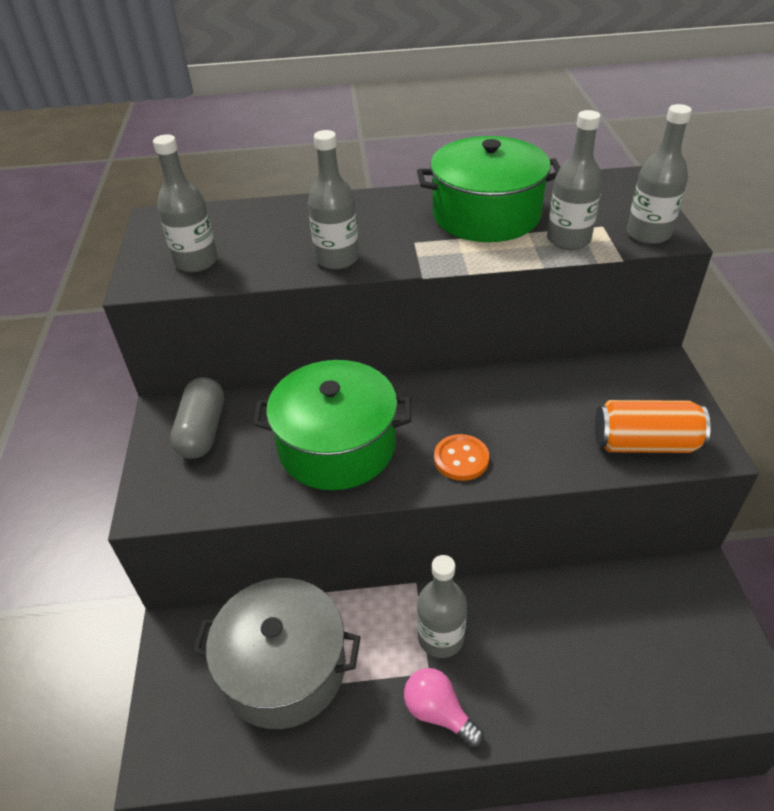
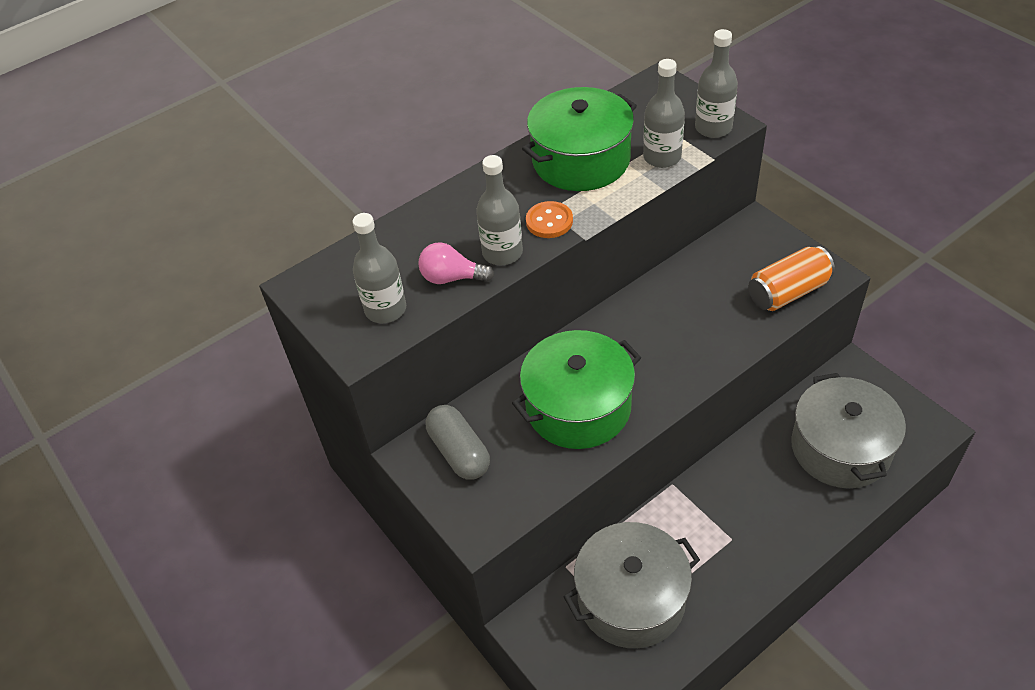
camera: 30 degrees left, 5 degrees up
(438, 712) = (759, 560): pink light bulb -> pink light bulb (452, 278)
(440, 637) = (721, 511): grey bottle -> none
(461, 459) = (676, 368): orange button -> orange button (549, 221)
(622, 649) = (840, 448): none -> grey pot

